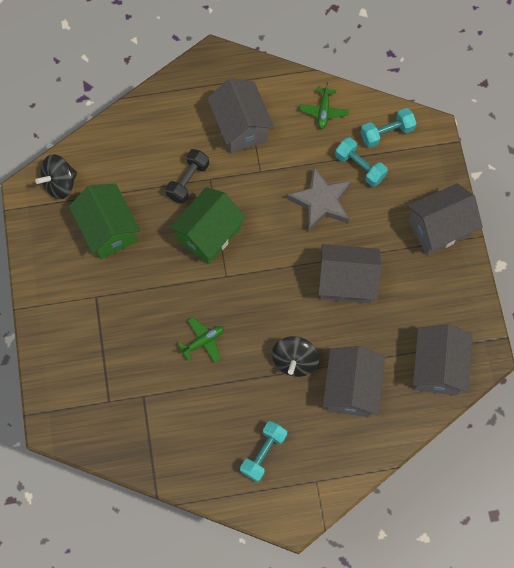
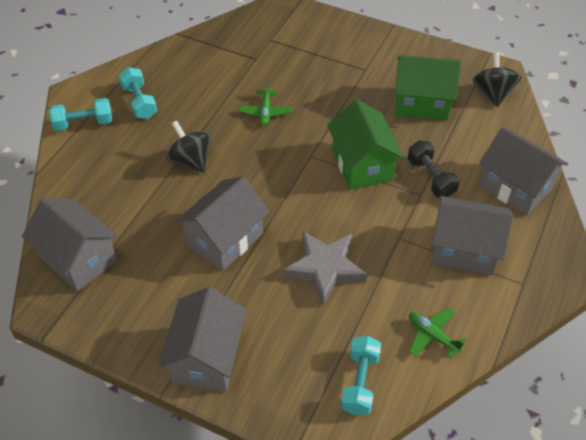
camera: 125 degrees right, 20 degrees down
(351, 388) = (128, 184): grey house -> grey house (515, 187)
(360, 167) = (338, 328): turquoise dumbbell -> turquoise dumbbell (83, 123)

